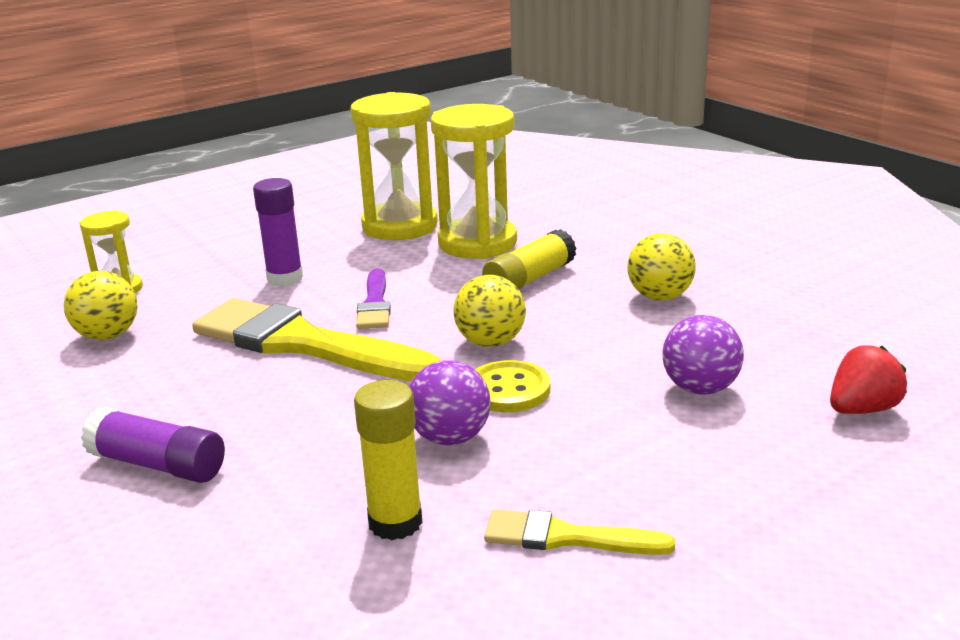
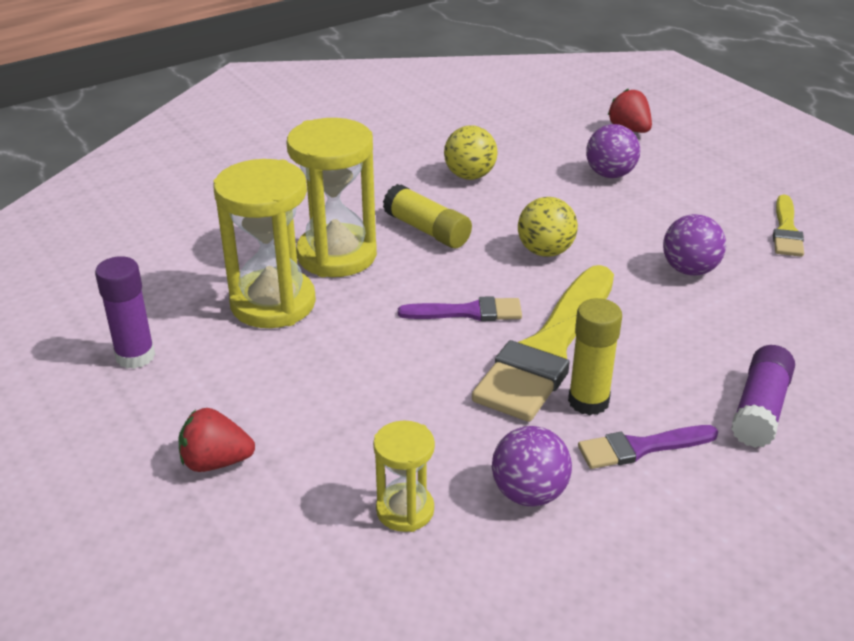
camera: 90 degrees left, 10 degrees up
(108, 335) = (529, 493): yellow ball -> purple ball
(135, 388) = (641, 448): none -> purple brush
(206, 227) = (216, 462): none -> red strawberry
(285, 278) = (397, 375): purple glue stick -> purple glue stick (135, 356)
(395, 522) = (794, 290): yellow glue stick -> yellow glue stick (588, 401)
(508, 389) = (619, 245): yellow button -> none

